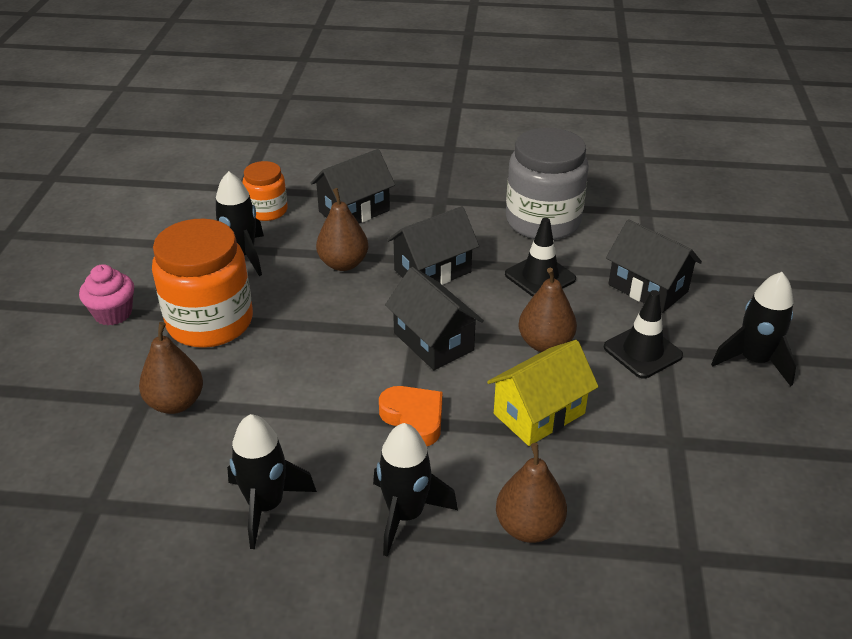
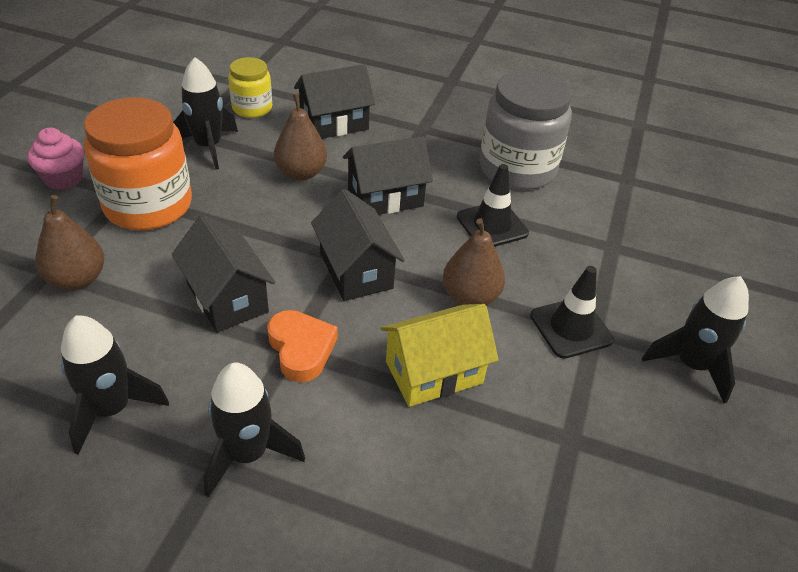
camera: 10 degrees right, 5 degrees up
(267, 211) = (252, 108): orange jar -> yellow jar
(529, 527) = (372, 501): brown pear -> none
(648, 288) = (601, 260): black house -> black house (227, 298)

